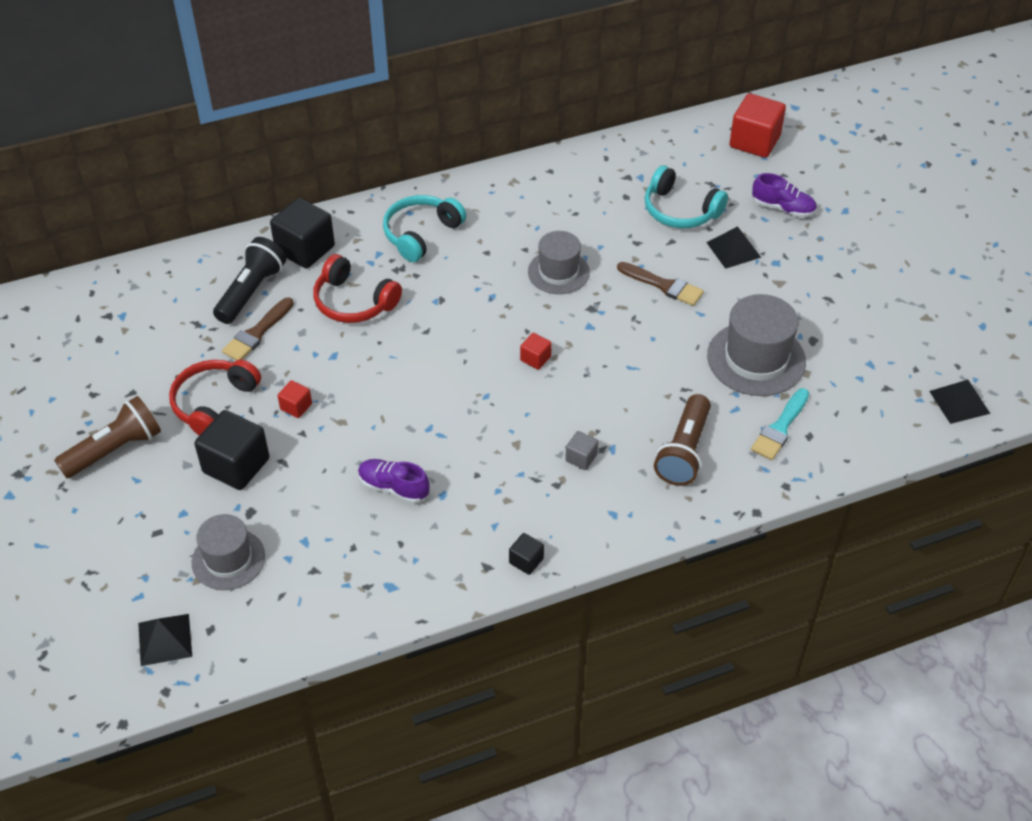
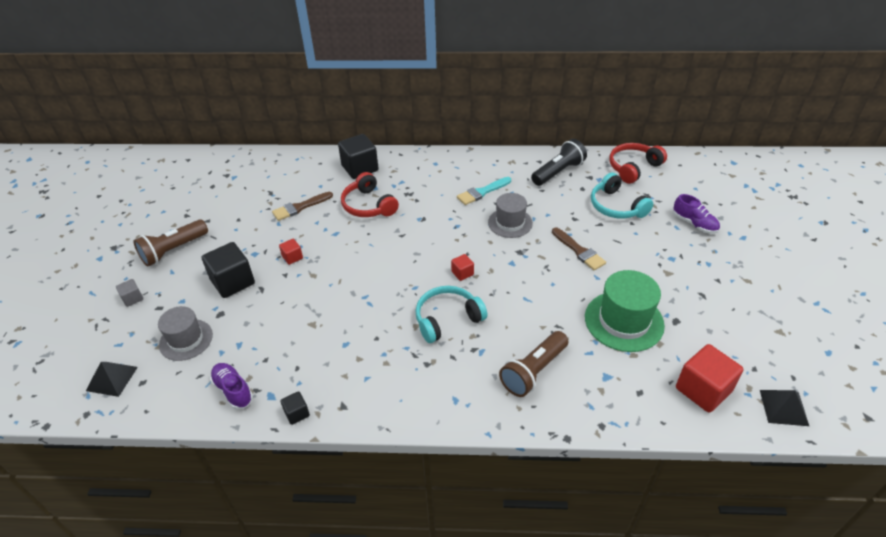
camera: 25 degrees right, 5 degrees down
(115, 450) = (173, 250): brown flashlight -> brown flashlight turned 150 degrees clockwise
(214, 404) = (247, 241): red headphones -> red headphones (633, 168)
(251, 291) = (313, 183): black flashlight -> black flashlight (558, 172)
(393, 488) = (317, 328): purple shoe -> purple shoe (233, 390)
(421, 234) = (435, 177): turquoise headphones -> turquoise headphones (447, 319)
(526, 561) = (372, 412): black cube -> black cube (297, 413)
(581, 458) = (455, 350): grey cube -> grey cube (132, 298)
(733, 249) = (643, 241): black pyramid -> none
(754, 142) = (692, 177): red cube -> red cube (703, 390)
(756, 359) = (624, 321): grey hat -> green hat
(780, 428) = (618, 378): turquoise brush -> turquoise brush (482, 192)

